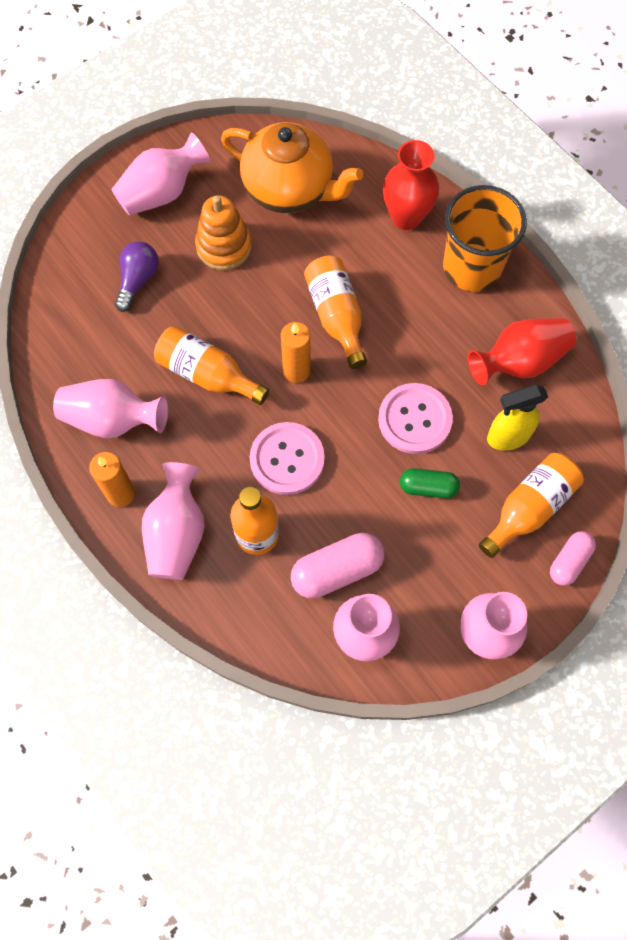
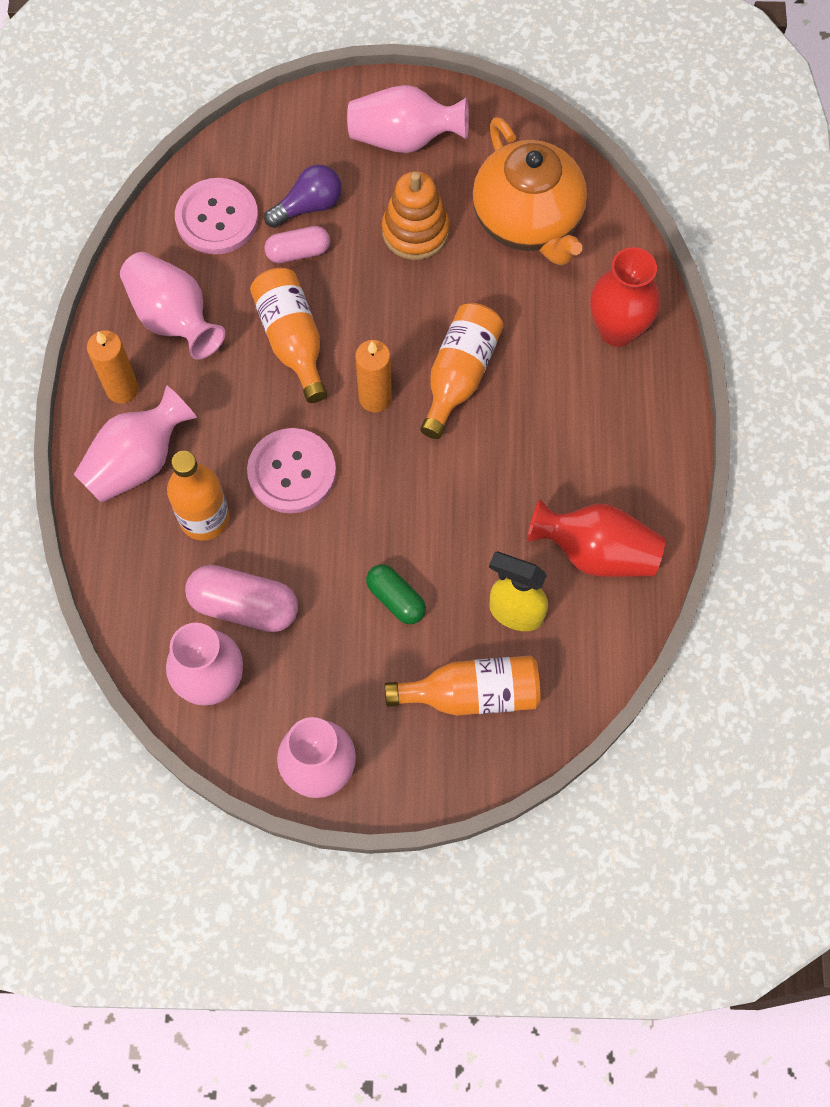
camera: 40 degrees right, 0 degrees up
(414, 419) = (442, 527): pink button -> pink button (217, 218)
(472, 267) = (636, 426): orange cup -> none
(569, 561) = (463, 772): pink capsule -> pink capsule (298, 252)

